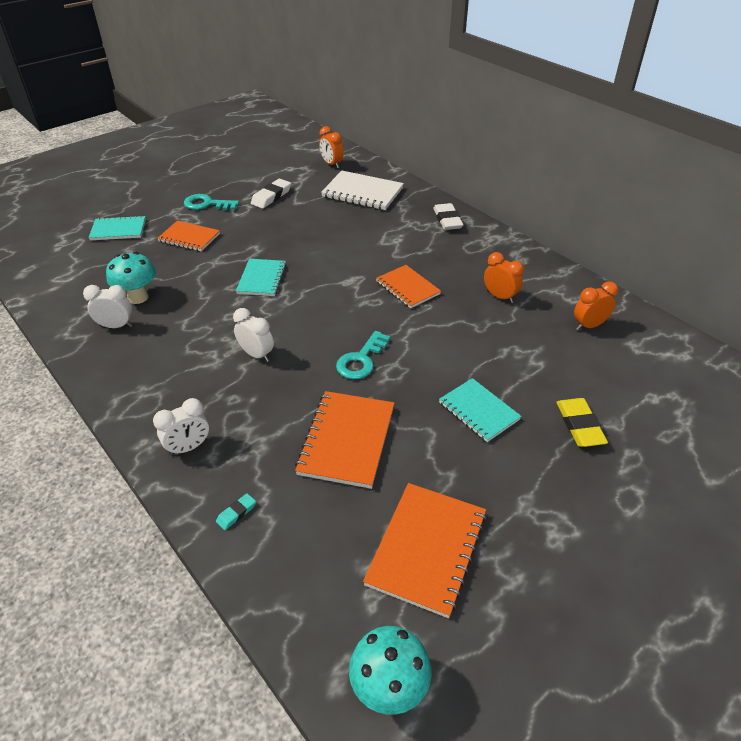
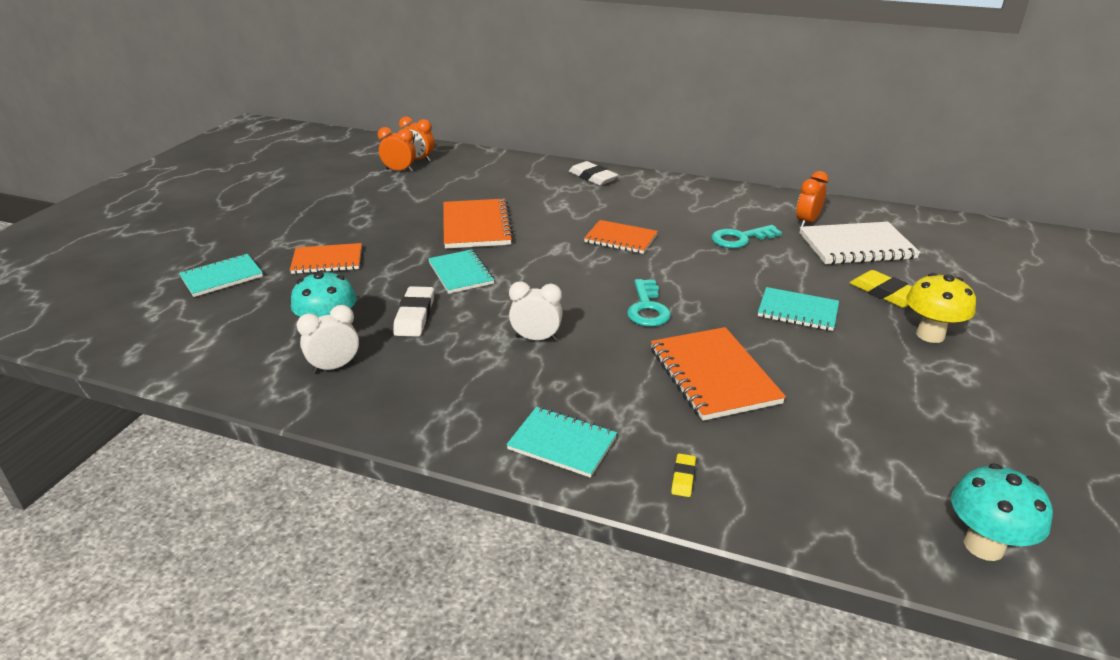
camera: 30 degrees left, 10 degrees down
(188, 447) = (562, 443): white clock -> turquoise notebook
(207, 204) = (312, 225): turquoise key -> turquoise key (740, 238)
(236, 513) = (683, 477): turquoise eraser -> yellow eraser
(271, 196) = (383, 201): white eraser -> white eraser (415, 316)
(362, 193) = (481, 175): white notebook -> white notebook (856, 246)
(427, 549) = (883, 429): orange notebook -> orange notebook (476, 226)
(500, 297) = (711, 222): orange clock -> orange clock (399, 170)
(572, 483) = (930, 335): none -> yellow mushroom

